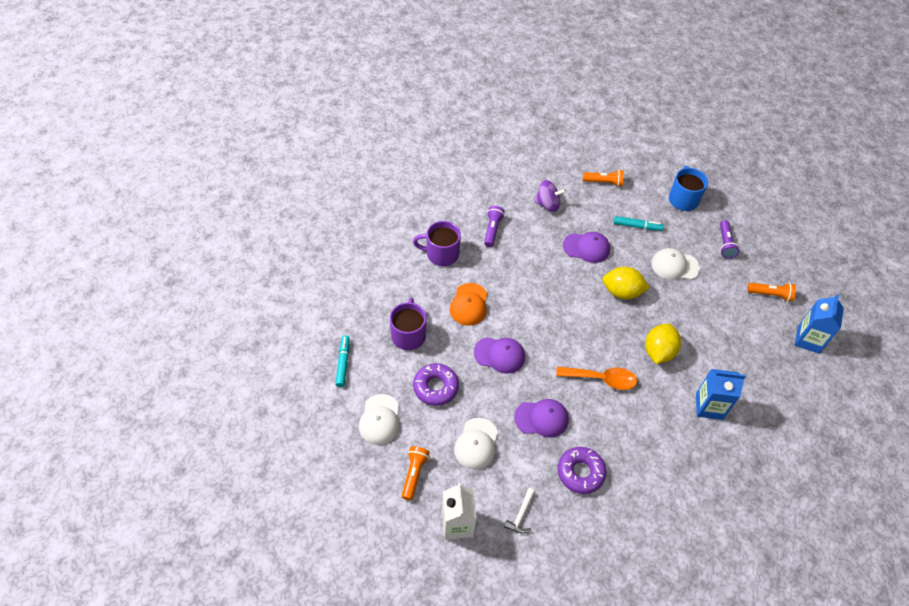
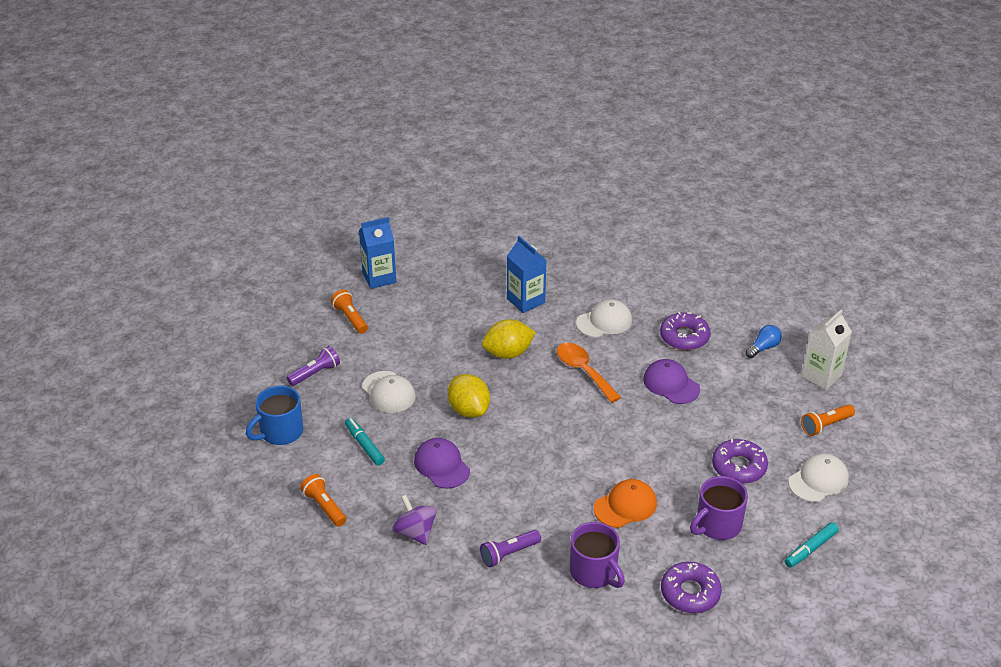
camera: 130 degrees left, 15 degrees down
(383, 282) = (690, 593): none -> purple donut
(476, 444) = (748, 407): white cap -> white cap (604, 322)
(499, 355) = (649, 447): purple cap -> none
(521, 515) = (763, 348): white hammer -> blue light bulb

